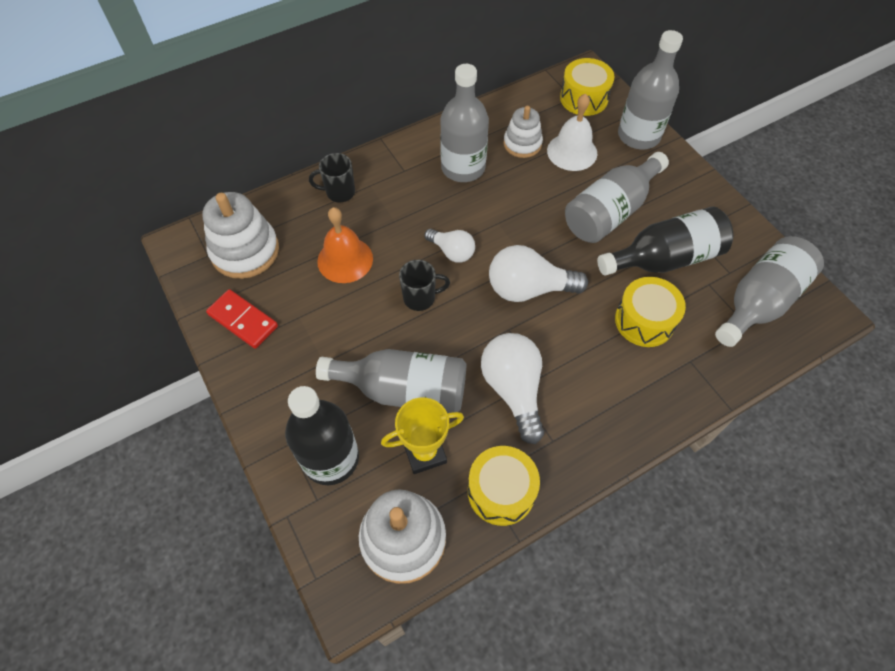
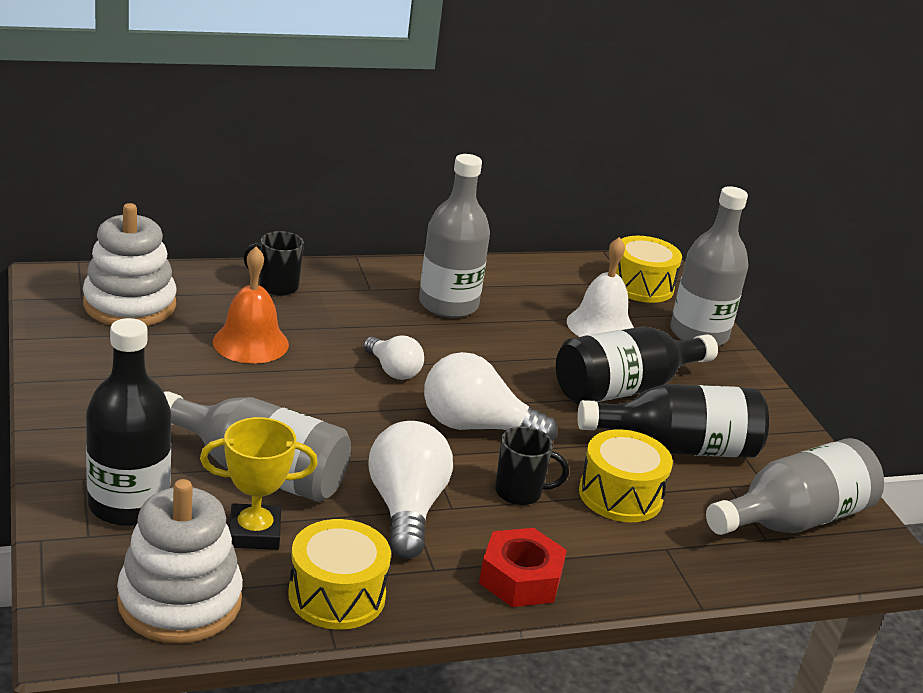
camera: 10 degrees right, 30 degrees down
(243, 320) = (90, 360): red domino -> none
(420, 298) = (328, 399): black mug -> black mug (520, 493)
(522, 144) = (538, 304): white stacking toy -> none
(610, 212) = (625, 389): grey bottle -> black bottle
(610, 428) = (520, 578): none -> red nut

